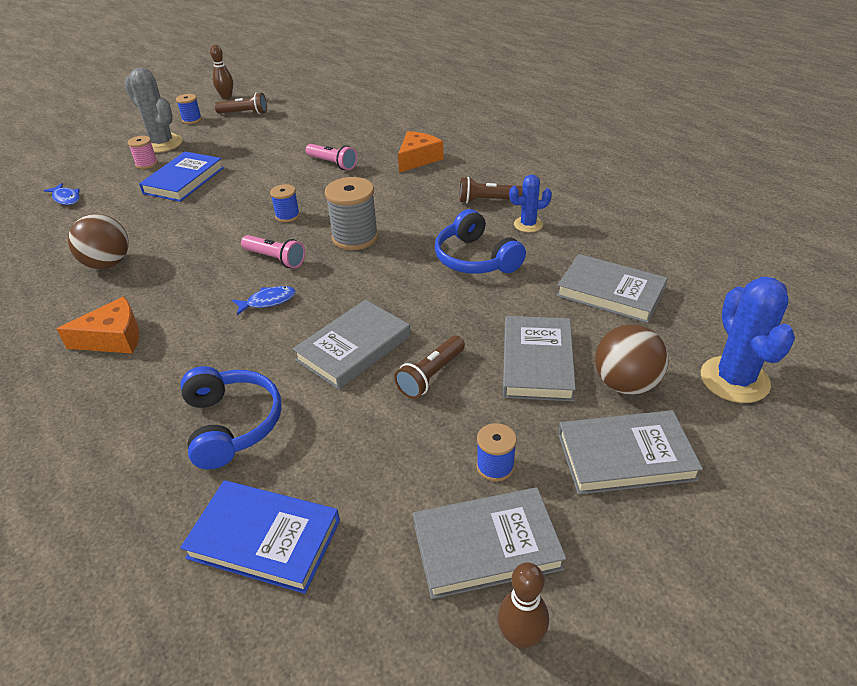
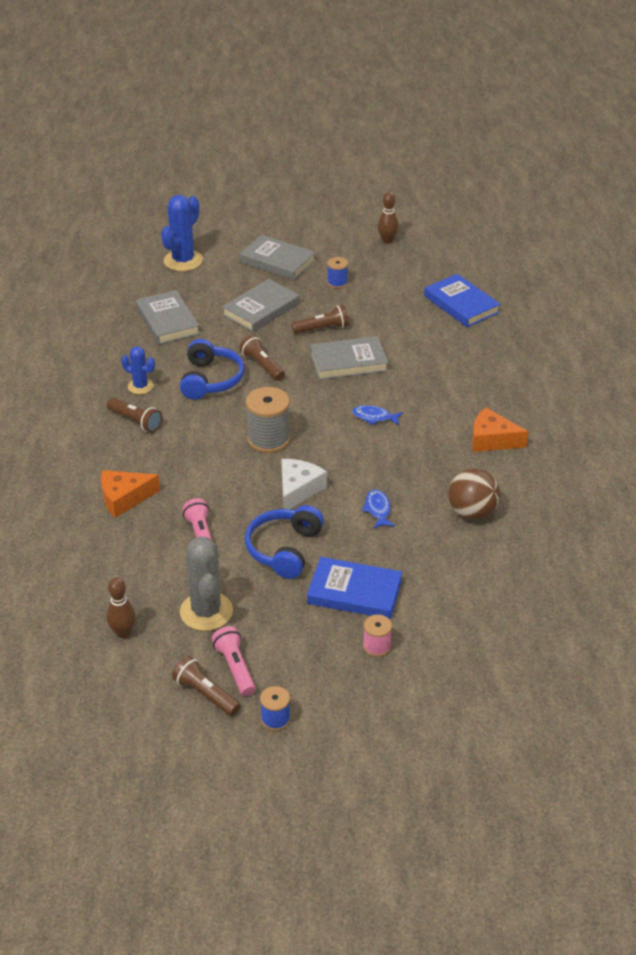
camera: 145 degrees left, 0 degrees up
(66, 198) = (482, 629): blue fish -> blue fish (378, 509)
(162, 144) = (340, 680): grey cactus -> grey cactus (206, 611)
(184, 180) = (354, 592): blue book -> blue book turned 45 degrees clockwise
(226, 97) = (195, 757): brown bowling pin -> brown bowling pin (123, 632)
(232, 424) = (447, 354): blue headphones -> blue headphones (284, 549)
(275, 259) = (342, 450): pink flashlight -> pink flashlight (235, 668)
(287, 216) = (298, 489): blue spool -> white cheese
(444, 296) = (262, 366): none -> brown flashlight
(486, 546) = (372, 264): grey book -> none
(625, 384) = (234, 282): brown ball -> none

